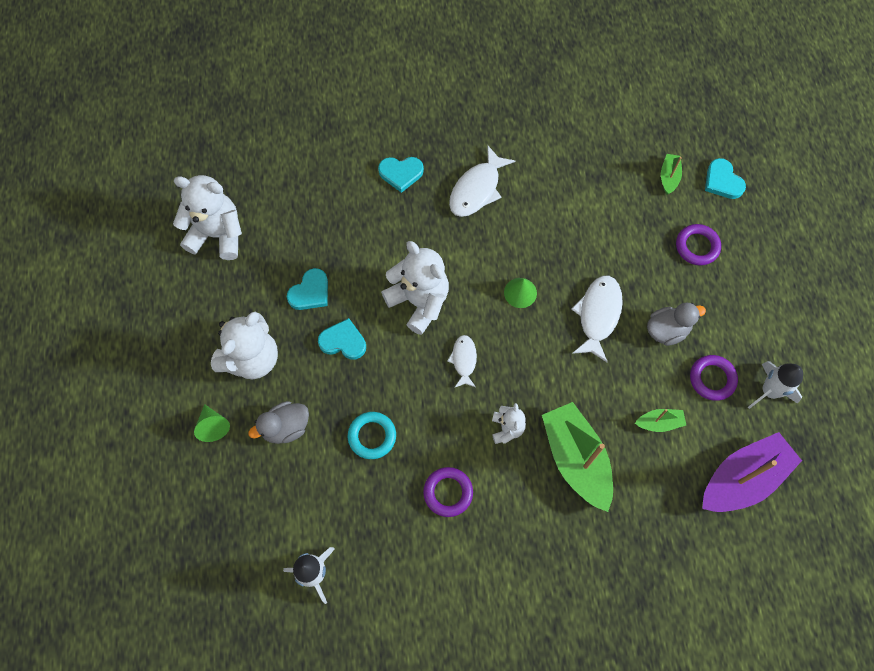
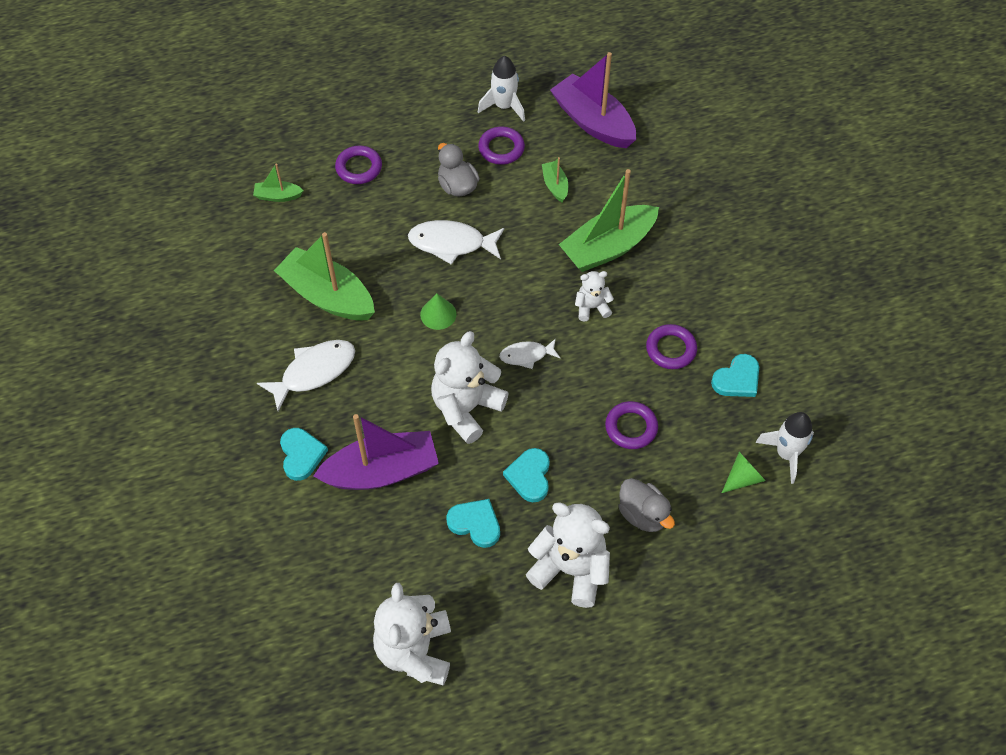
camera: 100 degrees left, 10 degrees down
(213, 426) = (661, 592): green cone -> green cone (743, 478)
(372, 436) = (631, 427): turquoise ring -> purple ring
(373, 229) = (381, 471): none -> purple boat
(477, 189) = (314, 372): white fish -> white fish turned 60 degrees counterclockwise
(553, 206) = (327, 296): none -> green boat
(722, 181) = (278, 151): turquoise heart -> turquoise heart (737, 379)

